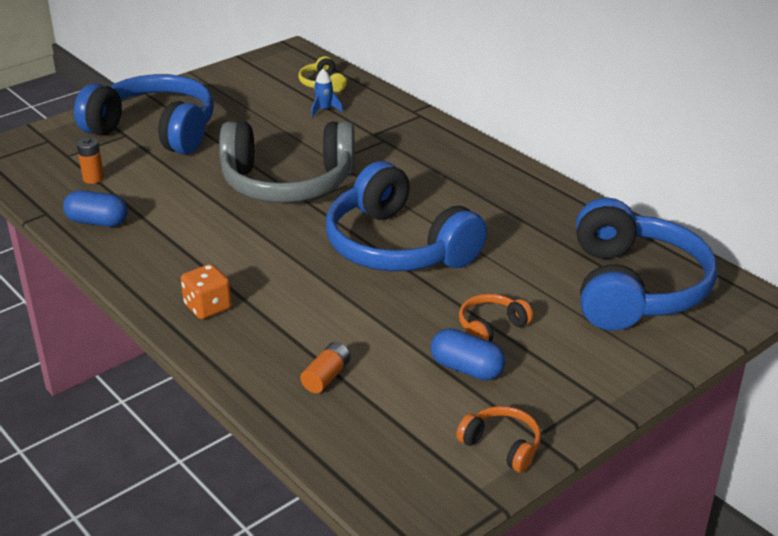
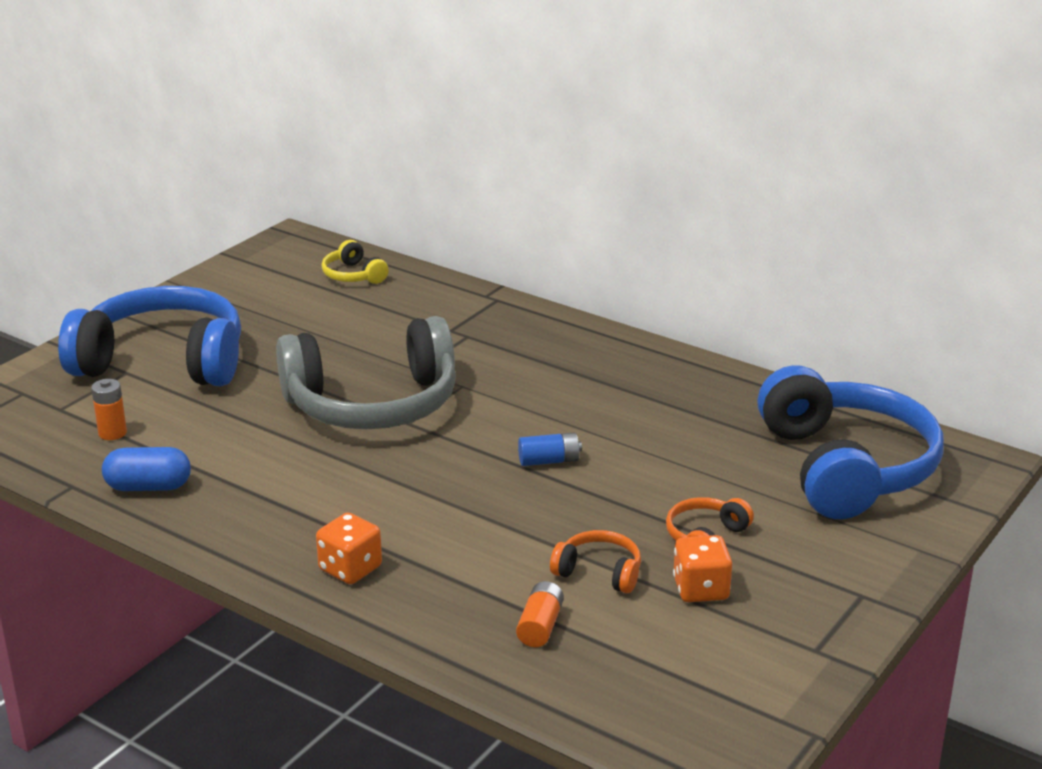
camera: 15 degrees left, 5 degrees down
(324, 110) = (372, 308): blue rocket -> none
(398, 246) = (549, 461): blue headphones -> blue battery
(466, 369) = (700, 589): blue capsule -> orange dice
(502, 446) = (783, 668): orange headphones -> orange headphones (599, 572)

